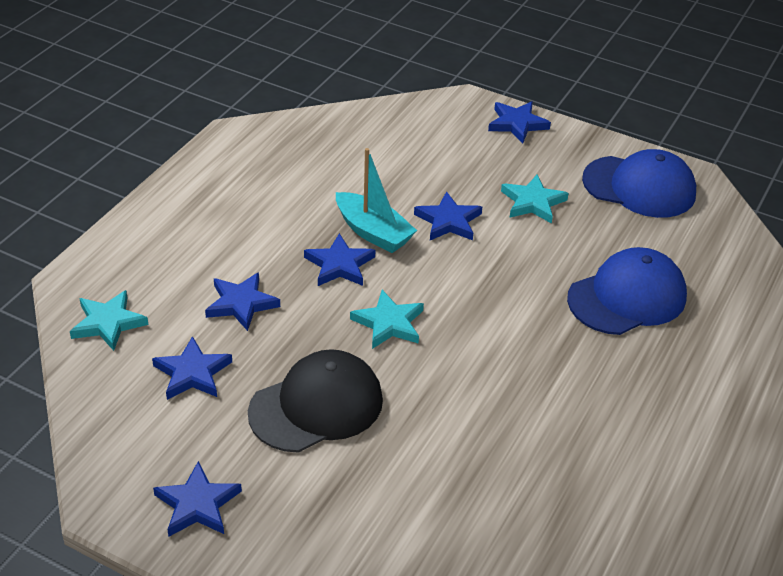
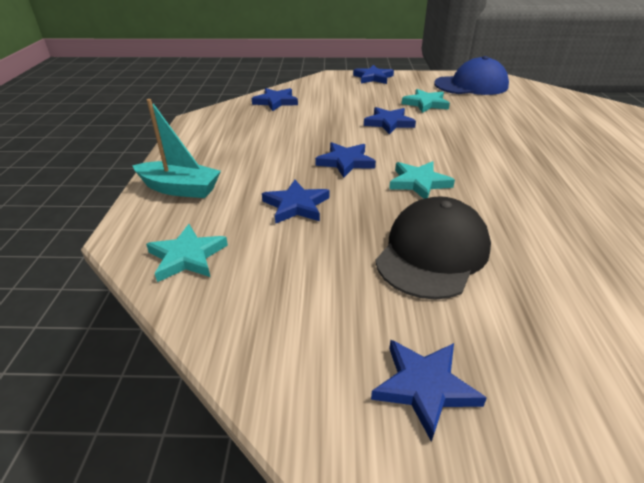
camera: 25 degrees left, 5 degrees down
(192, 373) = (302, 267): blue star -> blue star (276, 102)
(373, 232) = (348, 140): turquoise boat -> turquoise boat (180, 189)
(627, 297) = (537, 128): blue cap -> none

